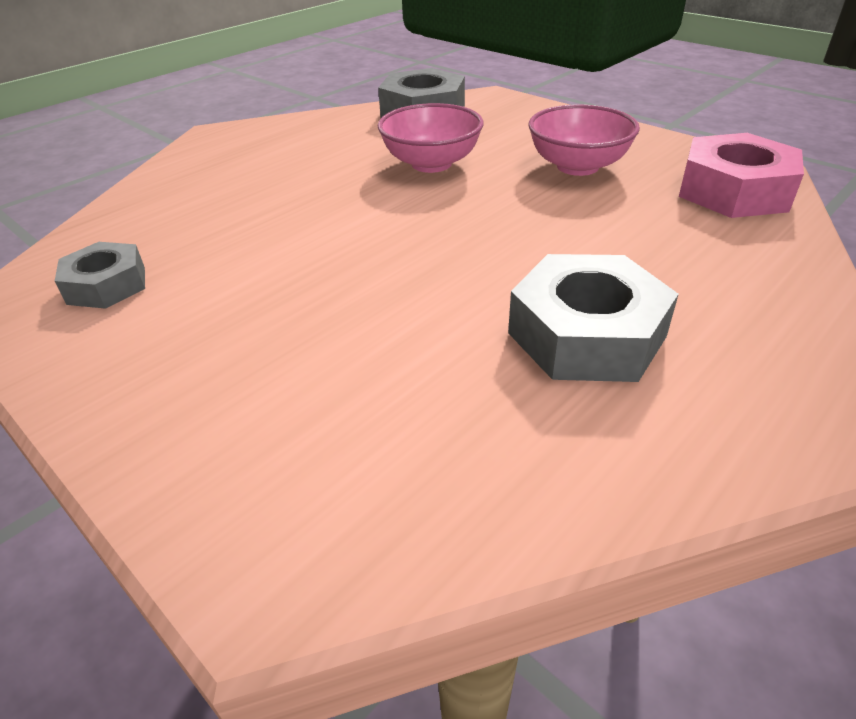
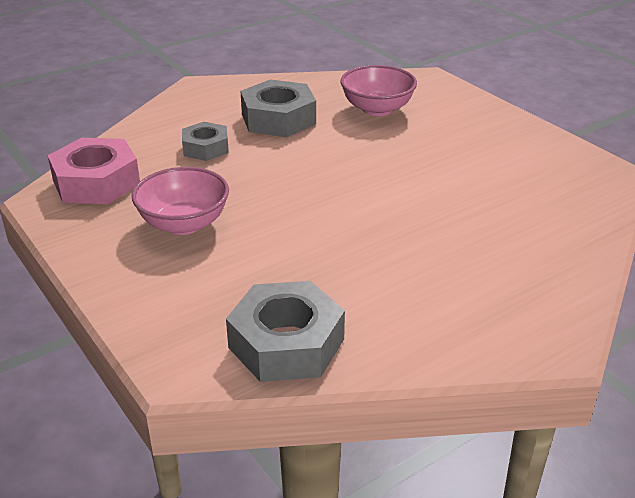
camera: 170 degrees left, 5 degrees down
(107, 285) = (551, 174): grey nut -> grey nut (205, 148)
(431, 163) = (310, 248): pink bowl -> pink bowl (377, 109)

